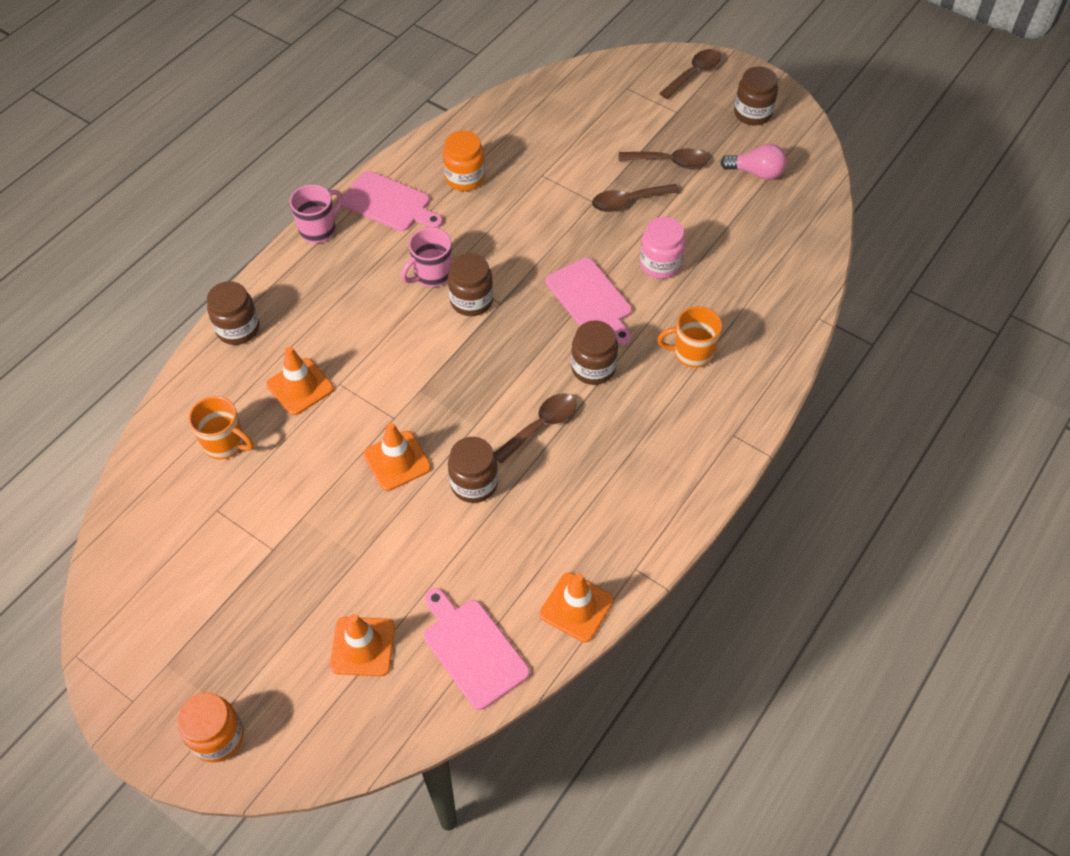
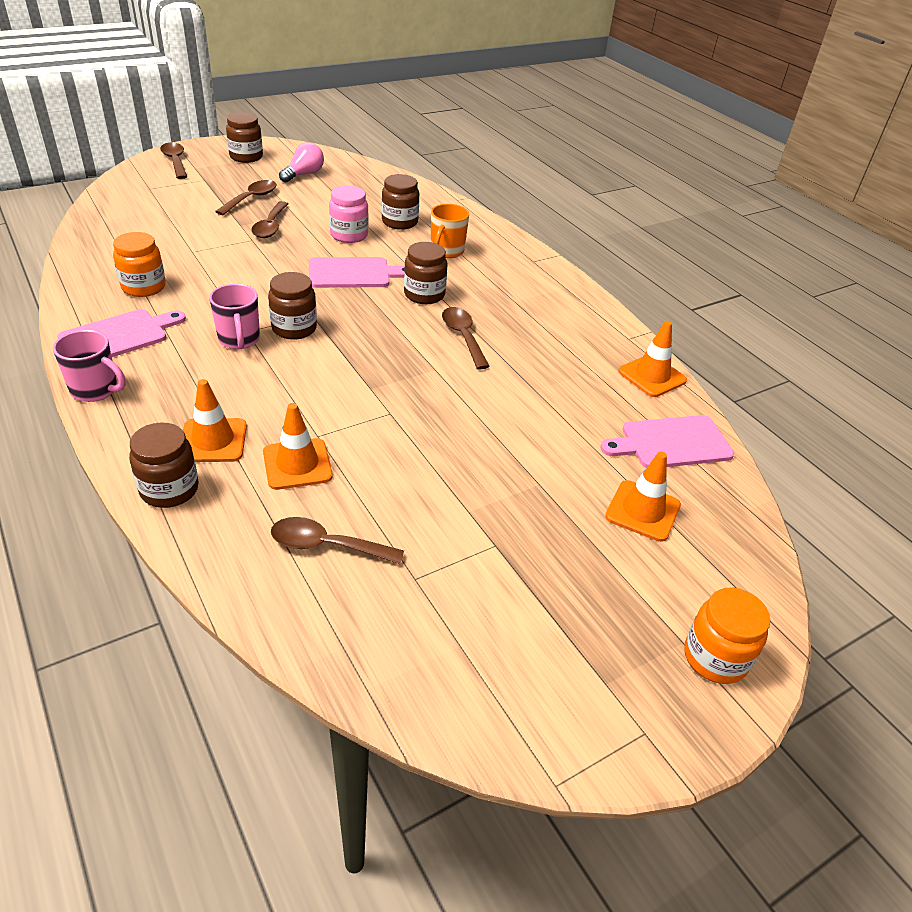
camera: 70 degrees left, 15 degrees down
(225, 443) = (327, 545): orange mug -> brown spoon
(319, 230) = (95, 390): pink mug -> pink mug turned 135 degrees clockwise
(397, 461) = (442, 426): orange traffic cone -> orange traffic cone (213, 440)
(474, 483) = (499, 389): brown jar -> brown jar (399, 222)

